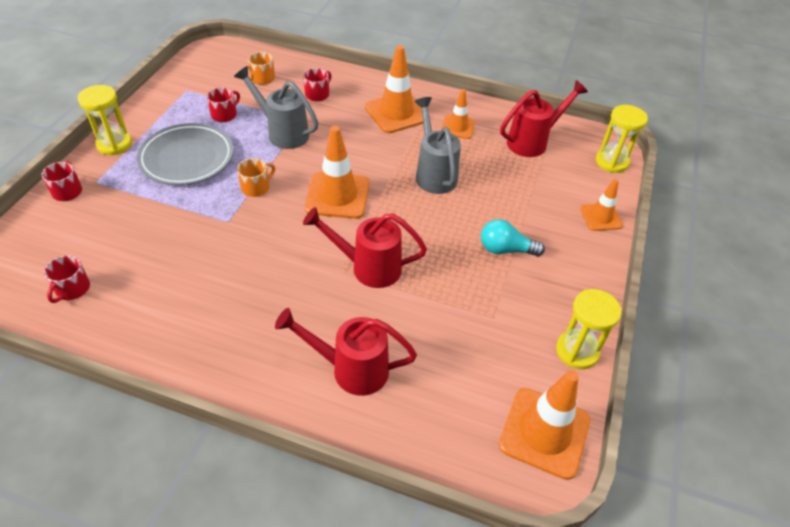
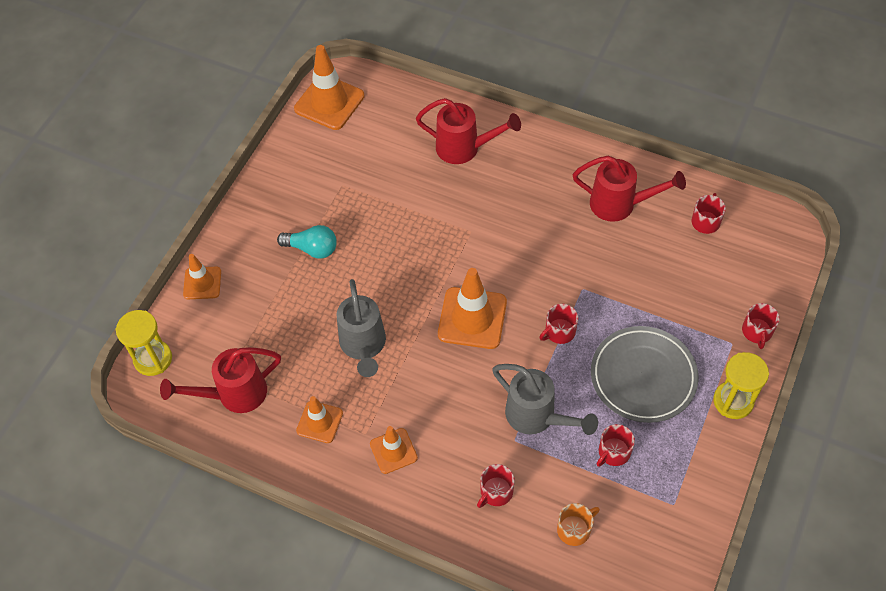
camera: 170 degrees left, 10 degrees up
(256, 187) = (559, 331): orange mug -> red mug
(368, 267) = (445, 234): red watering can -> red watering can (619, 204)
(396, 113) = (393, 451): orange traffic cone -> orange traffic cone, size x0.59
(577, 351) = (282, 155): yellow hourglass -> none

